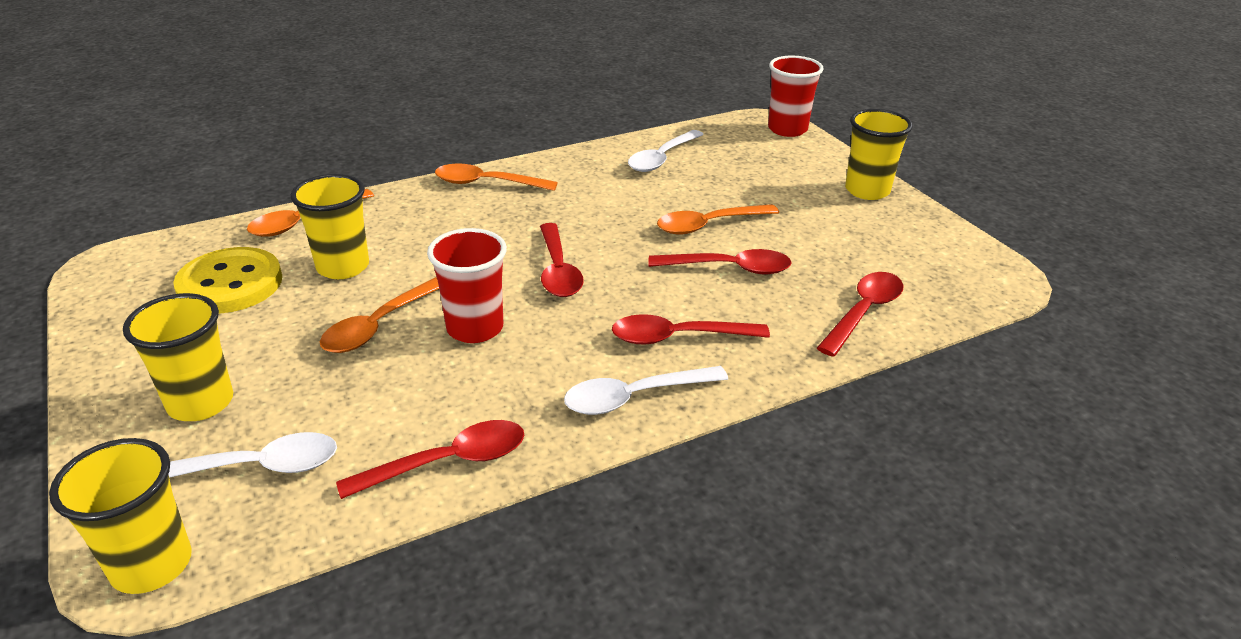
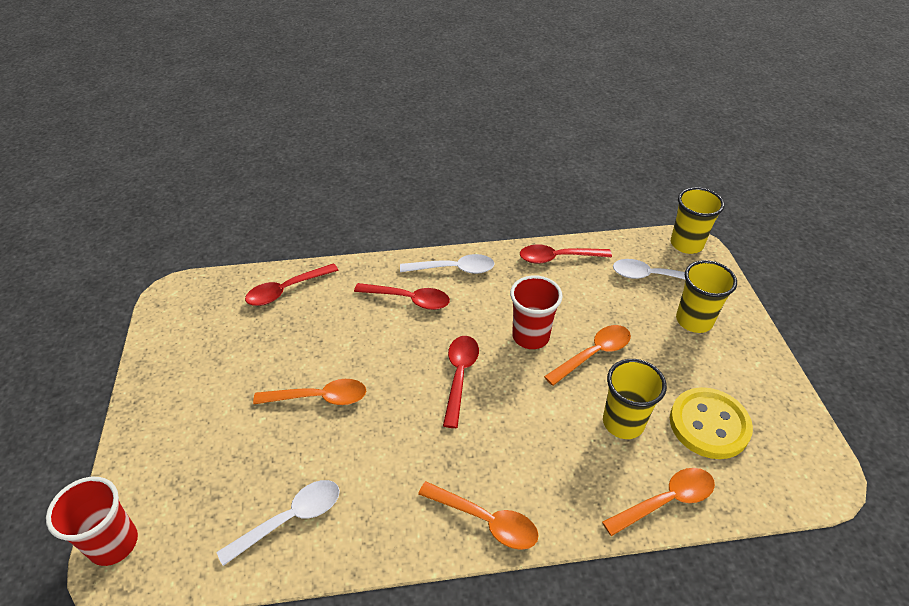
camera: 160 degrees left, 10 degrees up
(729, 268) = (338, 347): red spoon -> none
(867, 190) = (154, 407): yellow cup -> none

